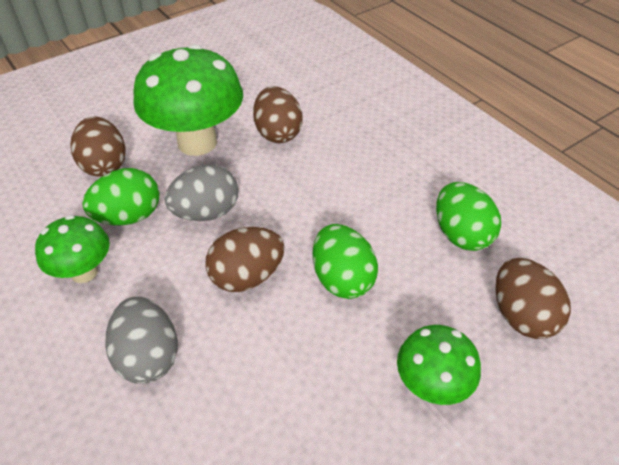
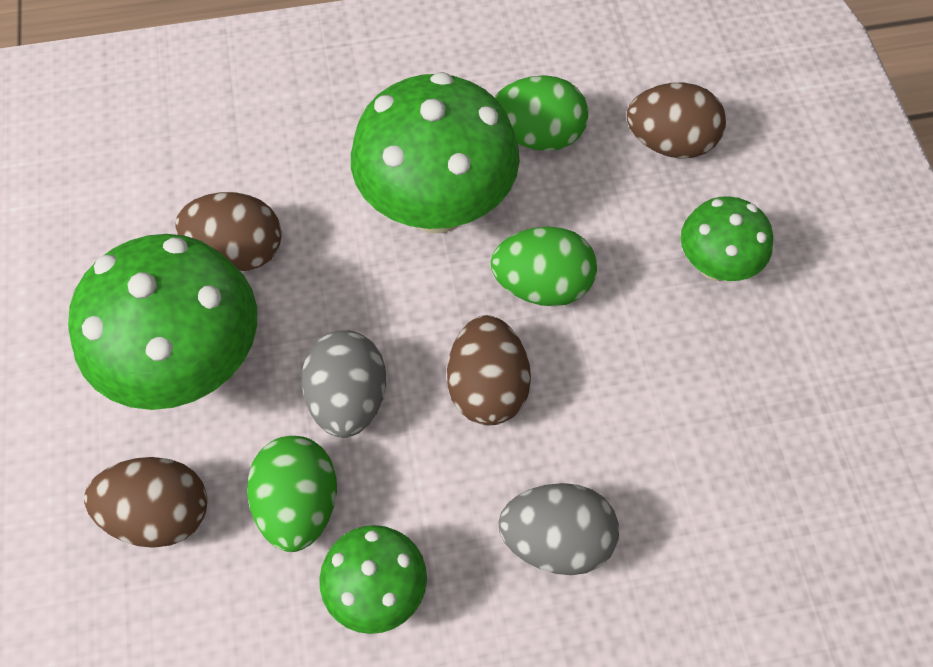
camera: 65 degrees left, 15 degrees up
(366, 204) = (437, 207): none -> green mushroom

